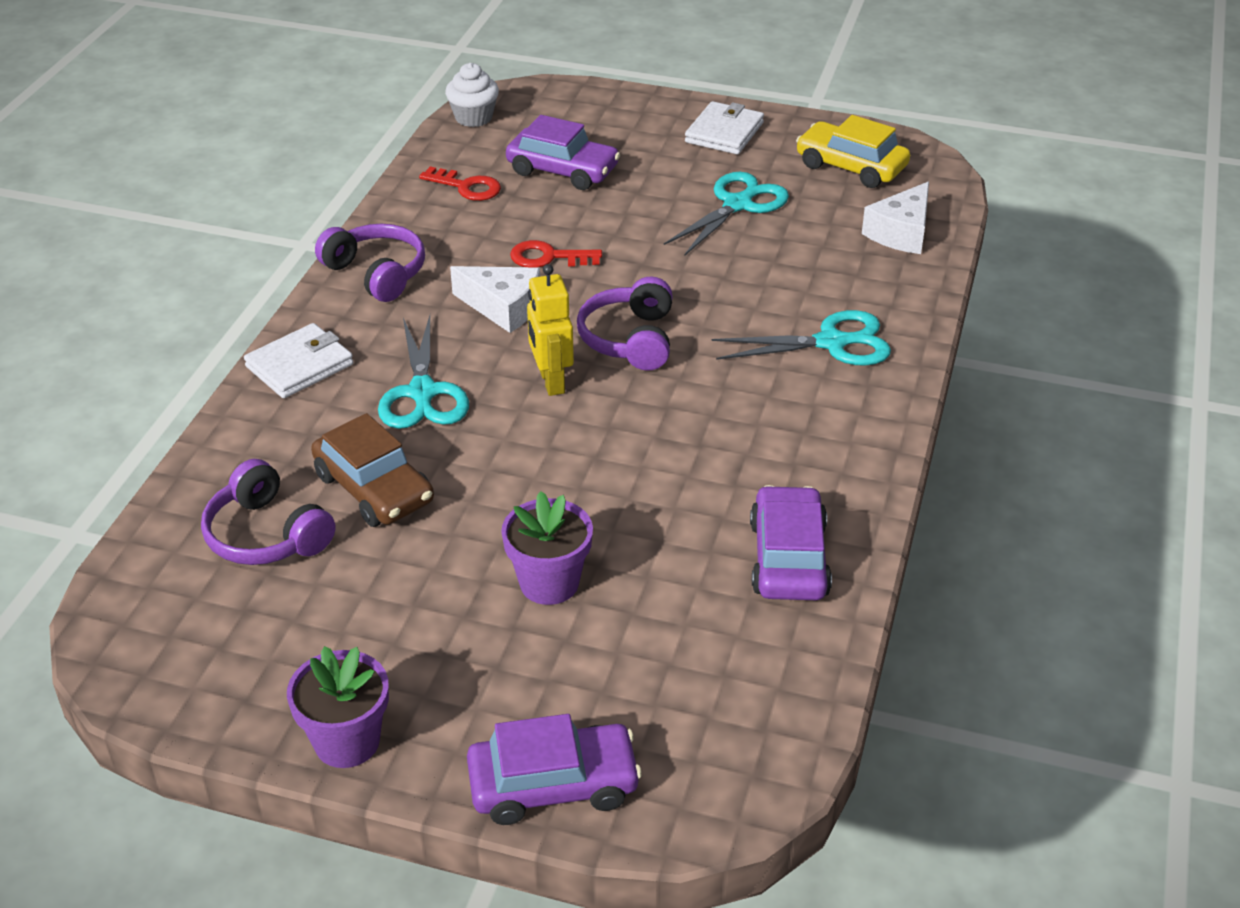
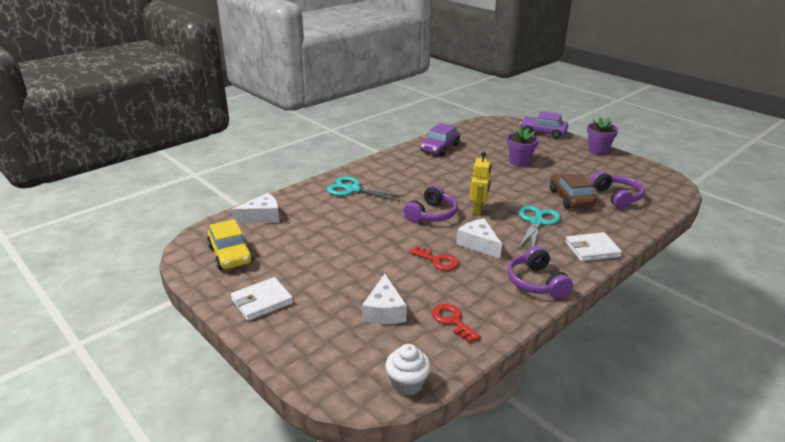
camera: 150 degrees left, 10 degrees down
(562, 170) = (384, 311): purple car -> white cheese
(737, 205) = (314, 255): turquoise scissors -> none

